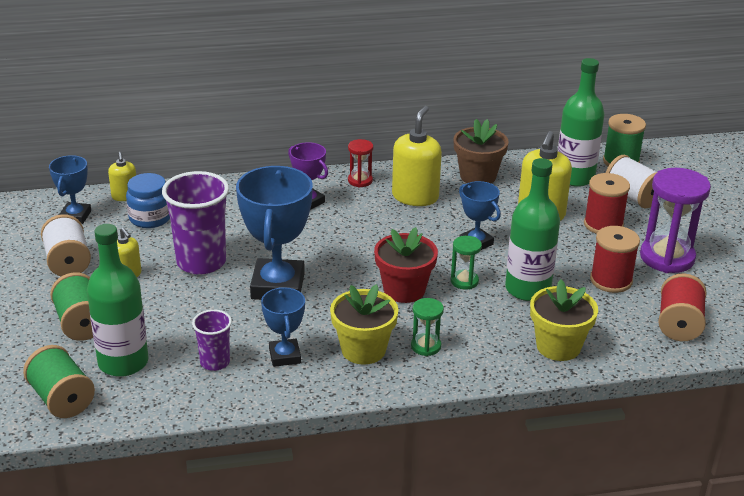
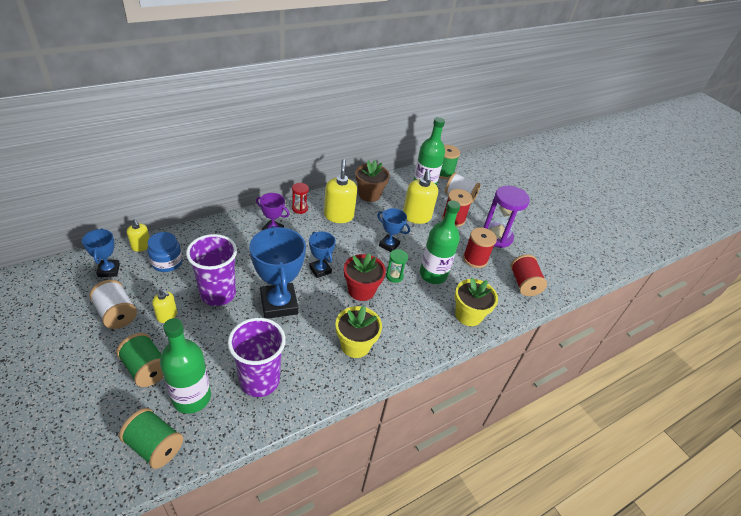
camera: 25 degrees left, 10 degrees up
(215, 362) = (259, 380): purple cup -> purple cup, size x1.86
(285, 356) = (306, 363): blue trophy -> blue trophy (320, 270)
(426, 346) = (392, 333): green hourglass -> none

